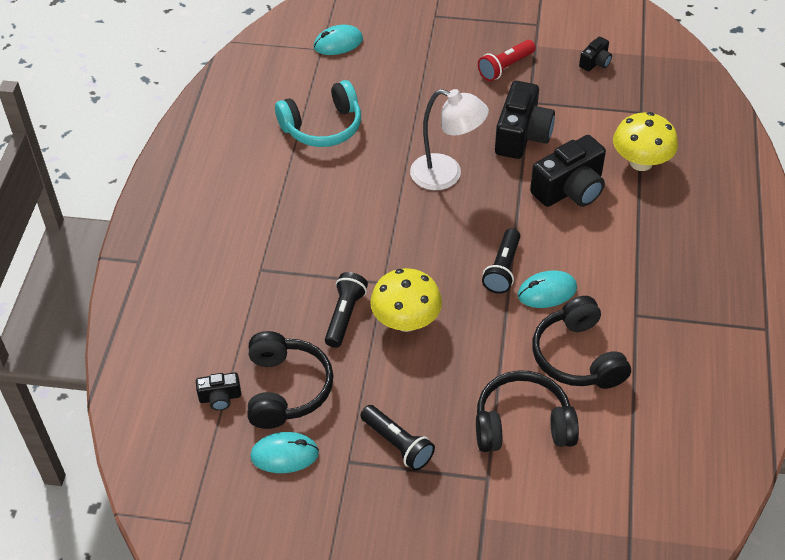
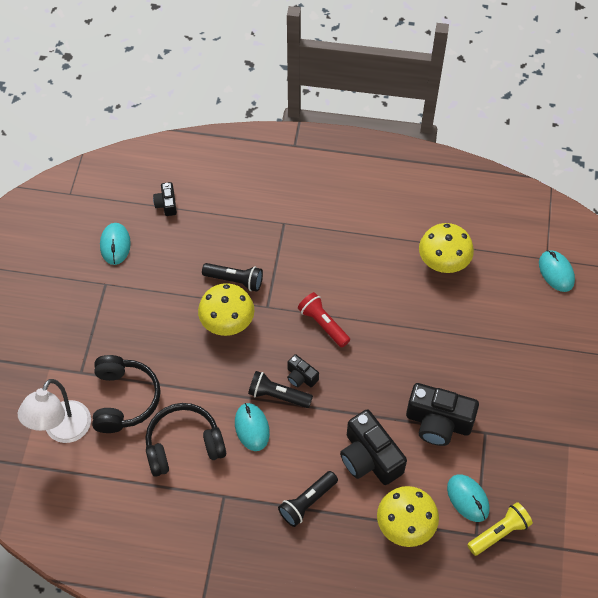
camera: 90 degrees right, 10 degrees up
(286, 389) = (170, 244): black headphones -> none
(323, 127) = (443, 262): turquoise headphones -> yellow mushroom
(398, 444) = (116, 315): black flashlight -> black flashlight (307, 502)
(446, 175) = (386, 357): white lamp -> white lamp (63, 431)
(505, 67) = (533, 414): red flashlight -> red flashlight (323, 324)
(595, 62) = (547, 500): black camera -> black camera (301, 377)
(604, 116) = (468, 498): none -> turquoise mouse
(635, 96) = (499, 532): none -> yellow flashlight

